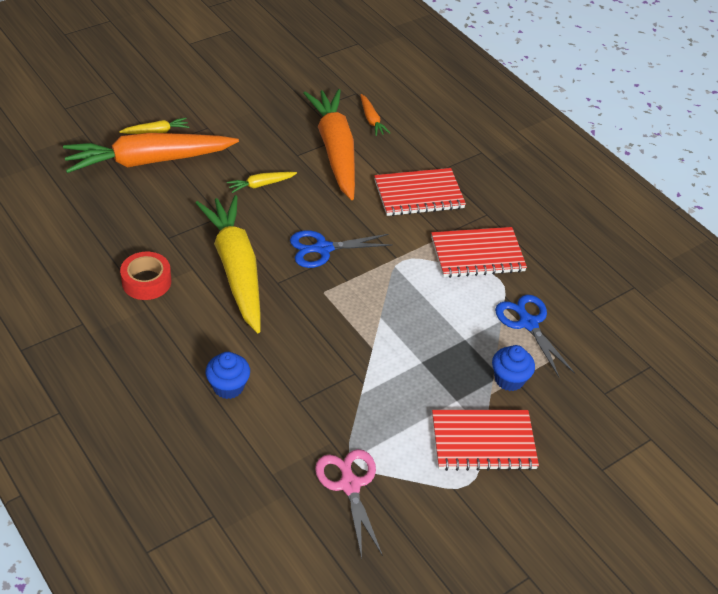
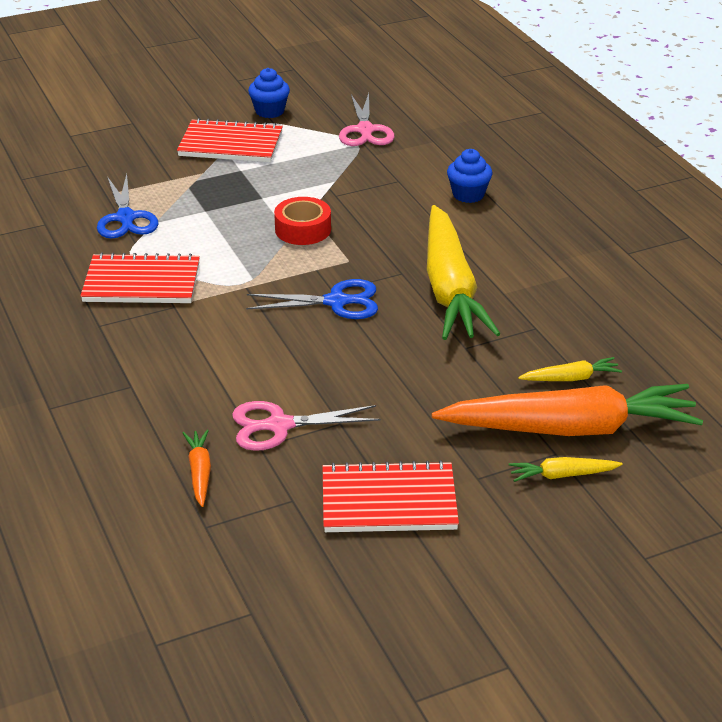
camera: 165 degrees left, 10 degrees down
(146, 282) = (559, 284): red tape -> red tape (303, 229)
(260, 185) = (404, 383): yellow carrot -> yellow carrot (571, 378)
(335, 150) = (278, 426): orange carrot -> pink scissors
(419, 194) = (180, 355): red notebook -> red notebook (389, 501)
(509, 379) = (178, 180): blue cupcake -> blue cupcake (269, 111)

